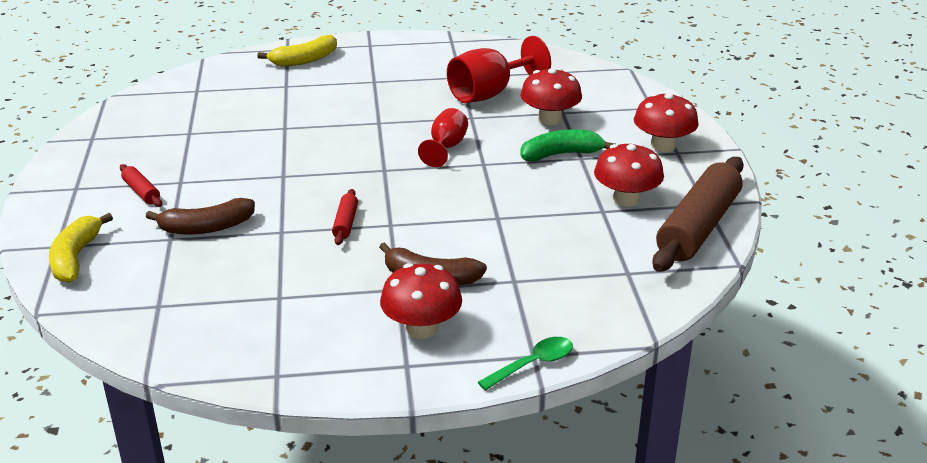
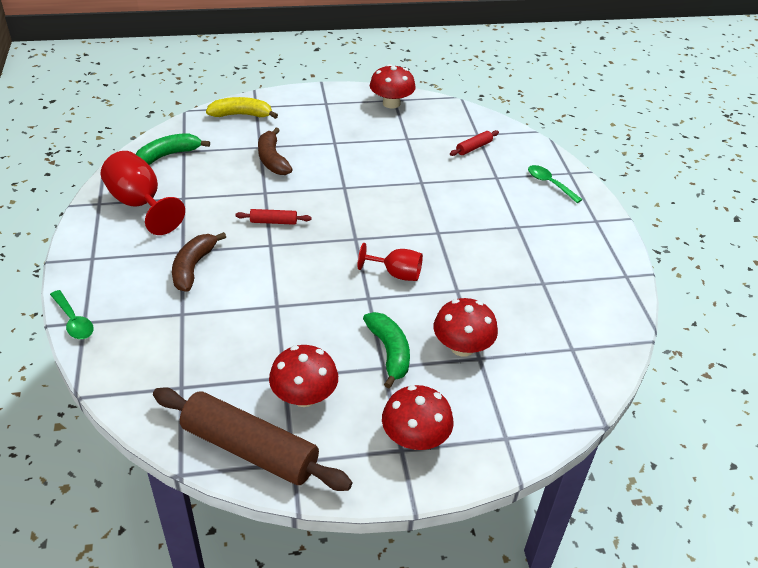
camera: 85 degrees right, 10 degrees up
(141, 192) = (320, 128): red rolling pin -> red rolling pin (474, 148)
(165, 319) = (168, 155): none -> green banana
(304, 60) = (549, 184): yellow banana -> green spoon
(421, 328) = (131, 264): red mushroom -> red mushroom (391, 103)
(489, 94) = (509, 303): red goblet -> red goblet (140, 204)

